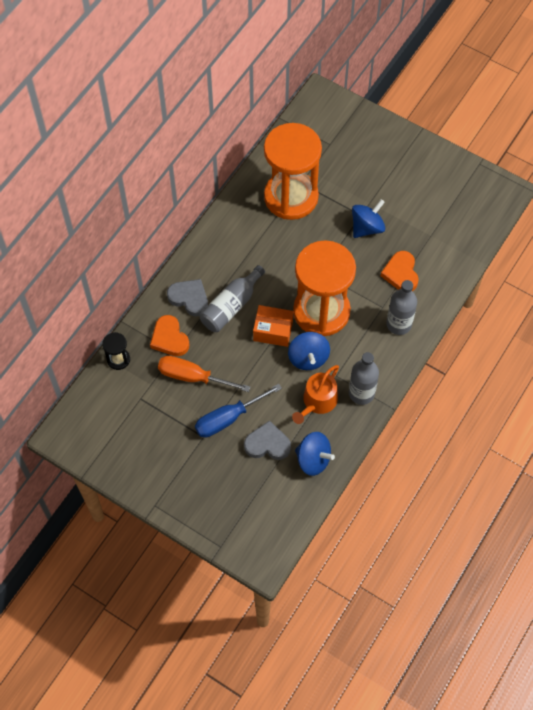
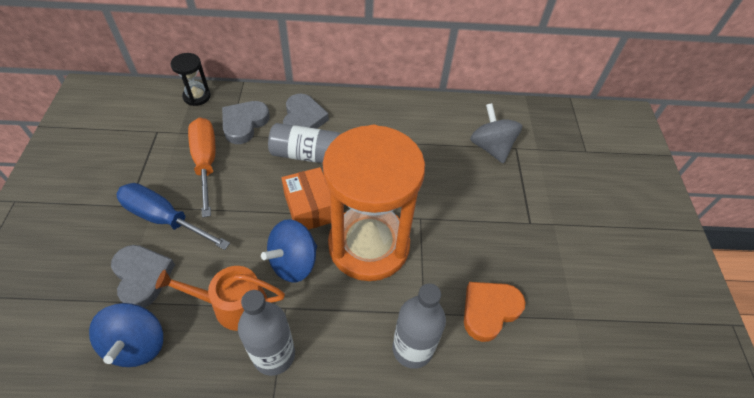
camera: 55 degrees right, 10 degrees down
(169, 338) = (244, 124): orange heart -> grey heart
(291, 197) = (491, 147): orange hourglass -> grey spinning top
(367, 227) = (519, 237): blue spinning top -> none

